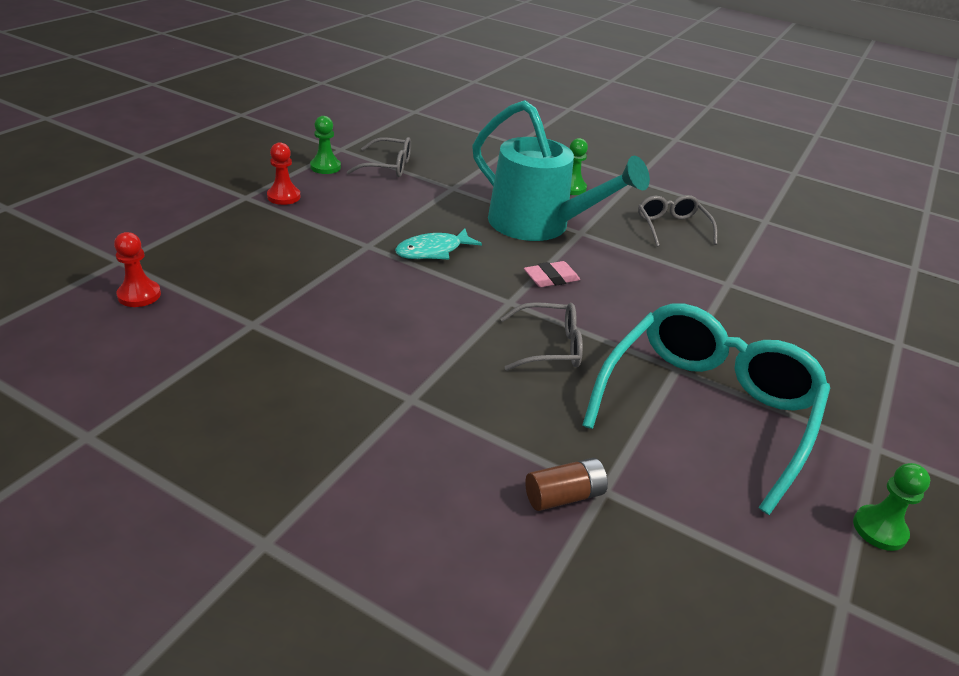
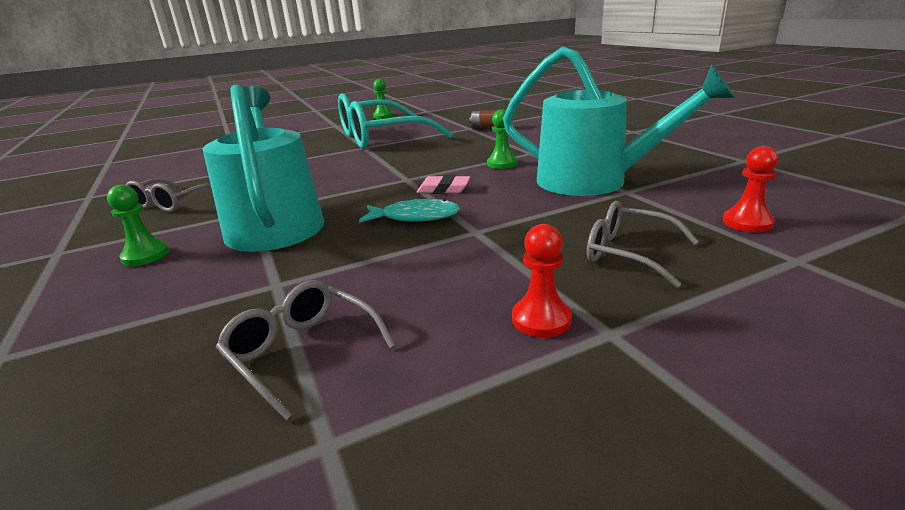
camera: 140 degrees left, 10 degrees down
(290, 337) = (596, 181): none -> turquoise watering can
(325, 167) = (417, 380): green pawn -> green pawn (502, 164)
(548, 347) = (419, 160): grey glasses -> grey glasses (629, 253)
(551, 278) = (350, 186): pink eraser -> pink eraser (444, 189)

